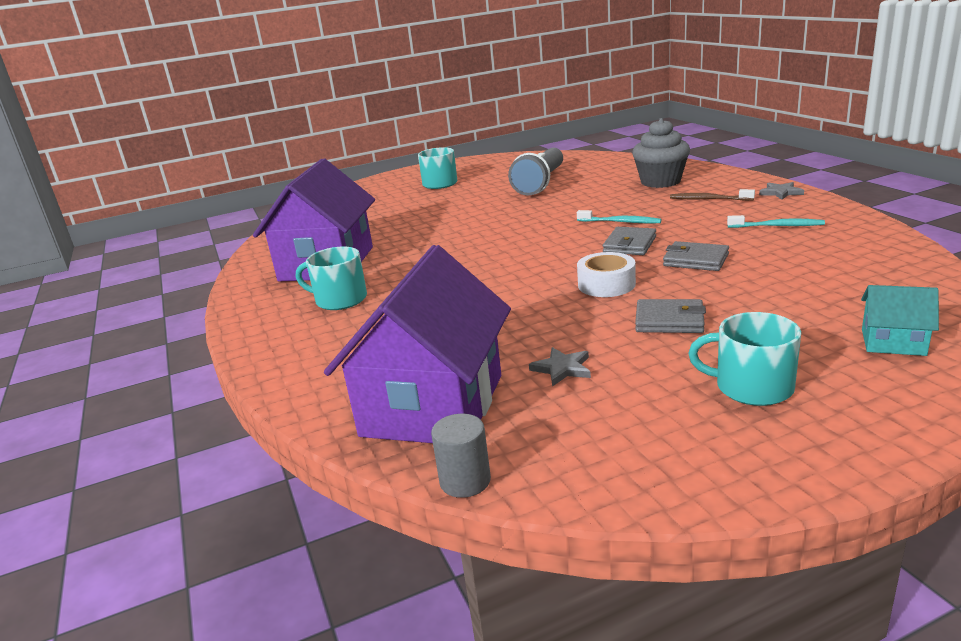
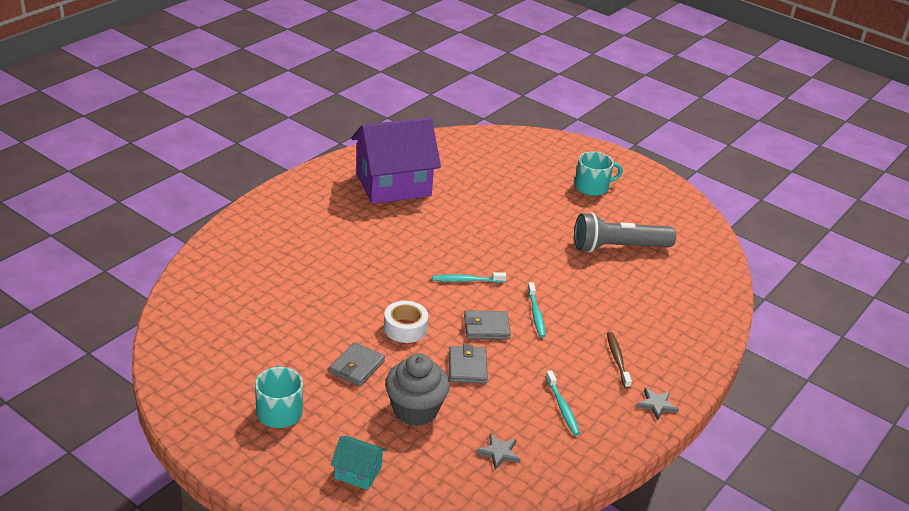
camera: 55 degrees right, 10 degrees up
(340, 299) = (338, 211): turquoise mug -> none
(433, 405) = (222, 291): purple house -> none
(465, 481) = (159, 321): grey cylinder -> none
(540, 246) = (466, 280): none -> turquoise toothbrush
(562, 369) = (277, 331): grey star -> grey star (499, 452)
(660, 182) = (656, 322): grey cupcake -> grey cupcake (415, 410)
(669, 321) = (356, 367): grey wallet -> grey wallet turned 45 degrees clockwise
(893, 342) = (358, 473): turquoise house -> turquoise house turned 60 degrees counterclockwise

